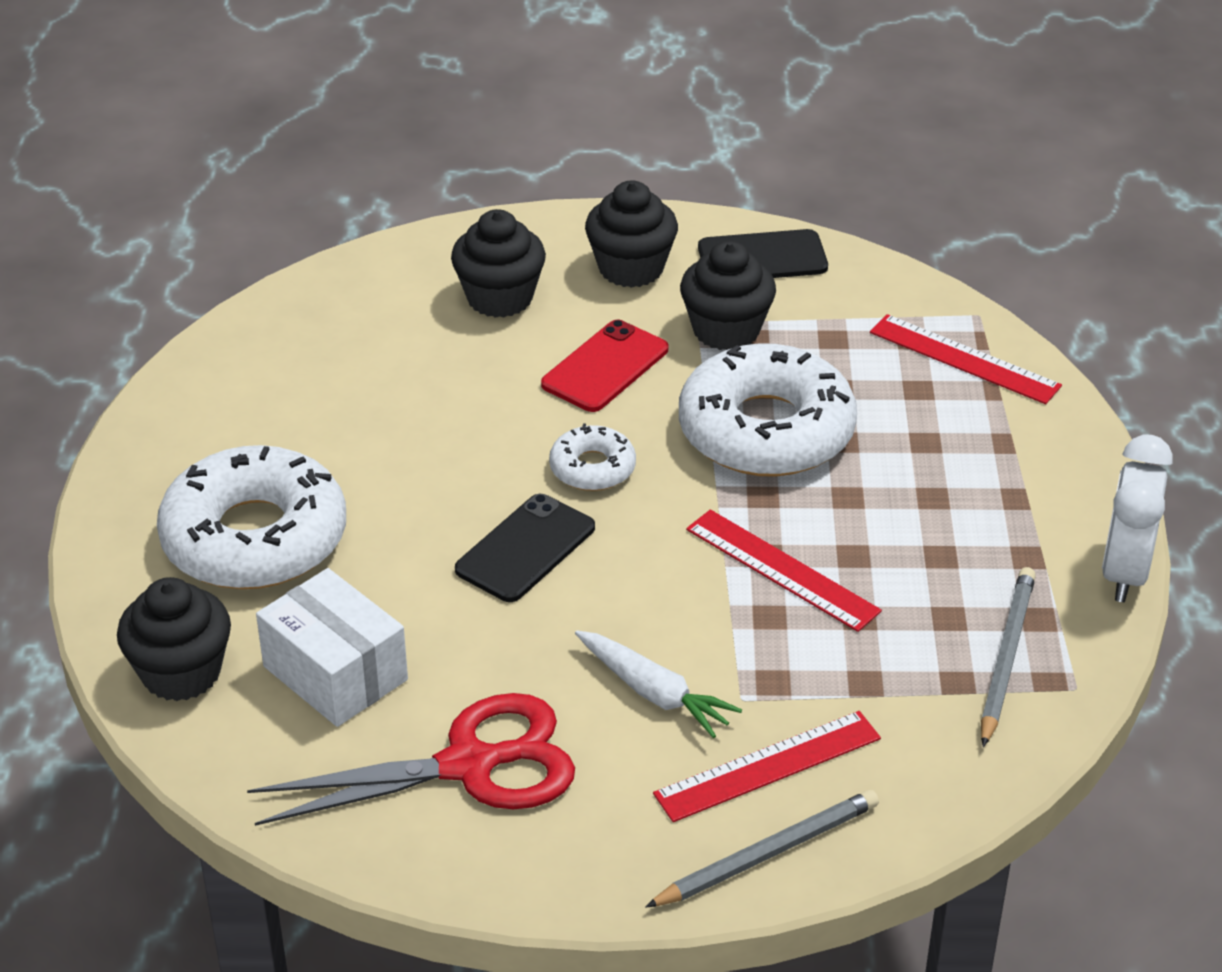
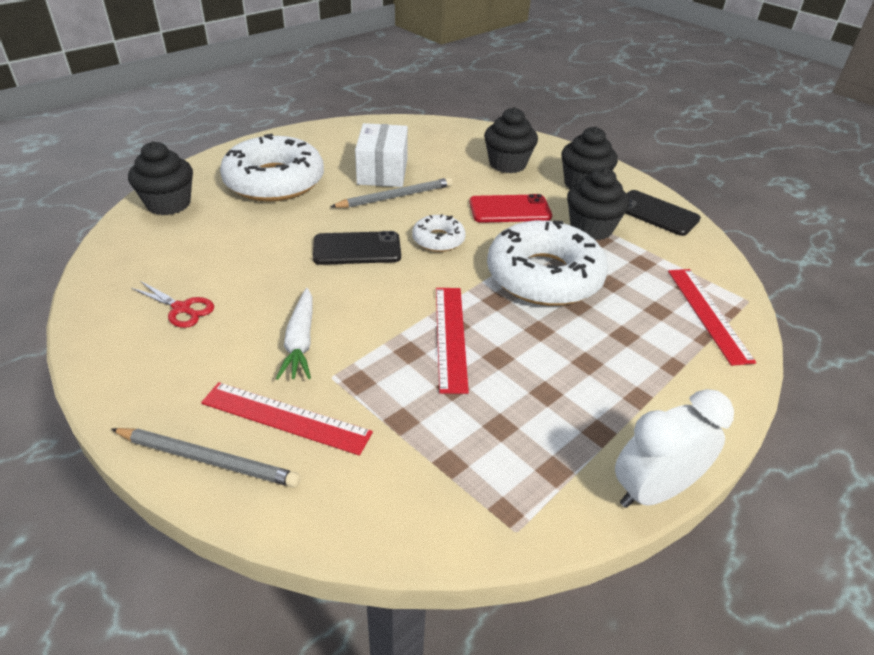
camera: 45 degrees right, 0 degrees up
(335, 673) = (209, 240): white box -> white box (382, 172)
(469, 765) = (181, 309): red scissors -> red scissors, size x0.48
(1005, 657) = (499, 475): grey pencil -> grey pencil (395, 196)

